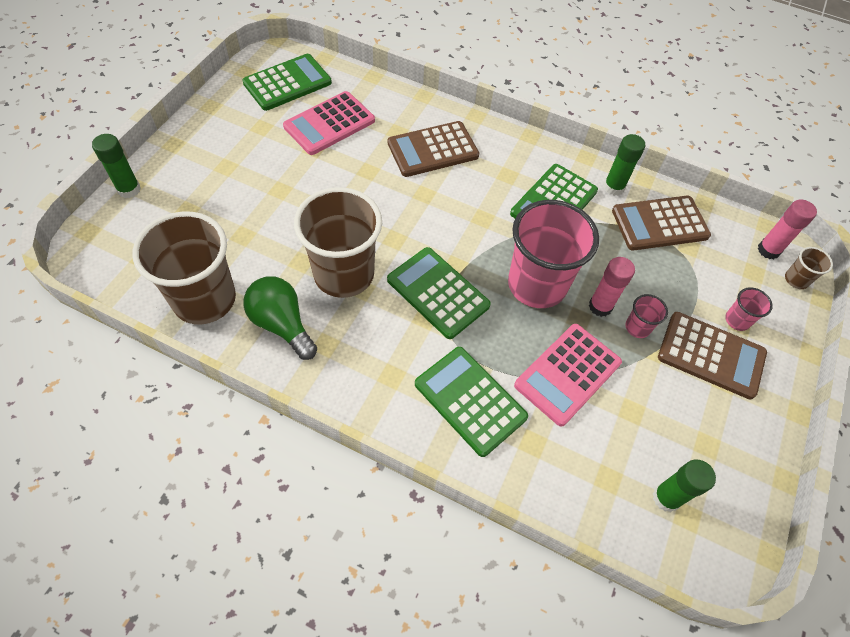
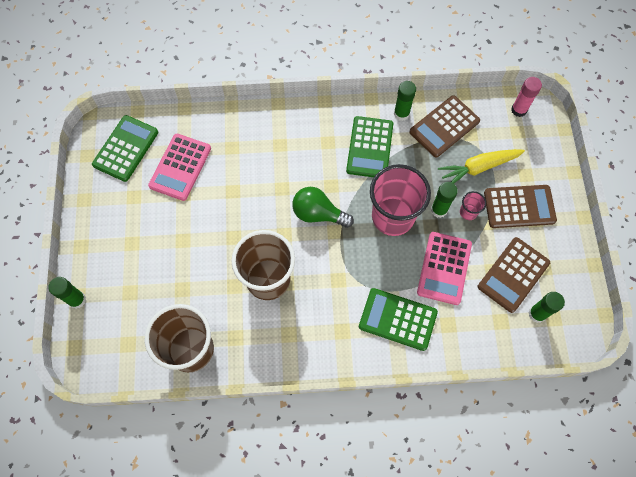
camera: 25 degrees left, 10 degrees up
(282, 324) = (252, 337): green light bulb -> green light bulb (318, 214)
(433, 150) = (266, 149): brown calculator -> brown calculator (513, 275)
(438, 293) = (335, 258): green calculator -> none
(600, 306) = (439, 210): pink glue stick -> green glue stick
(679, 286) = (478, 168): none -> yellow carrot
(737, 320) = (523, 173): pink cup -> none
(796, 280) = (544, 123): brown cup -> none

